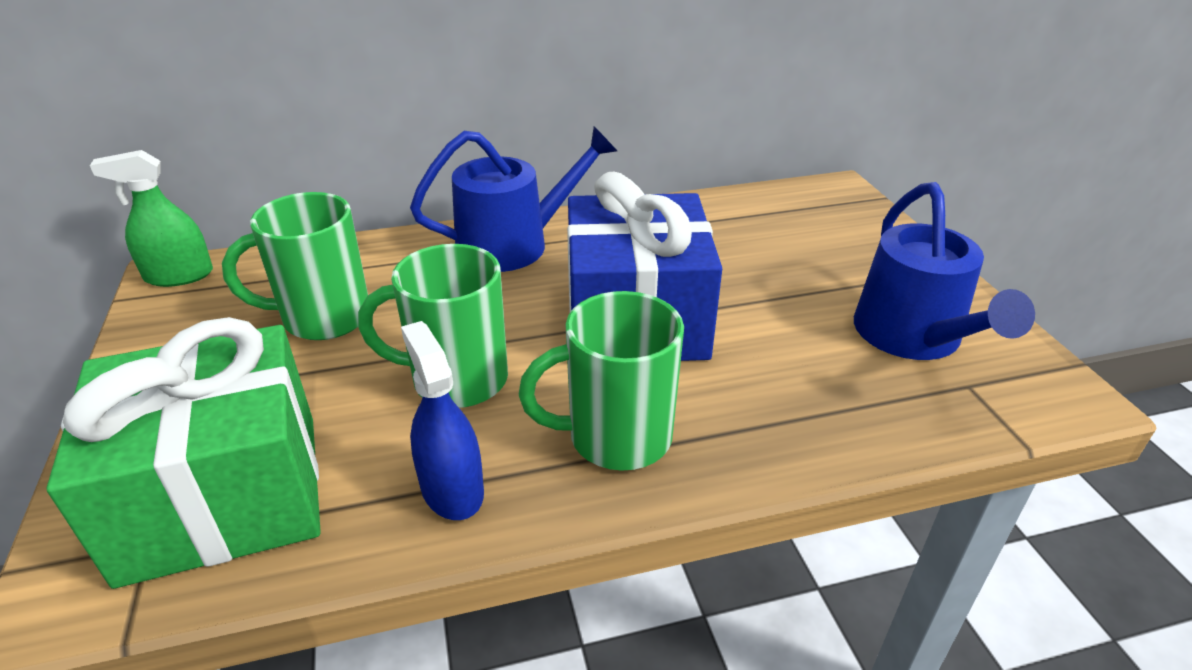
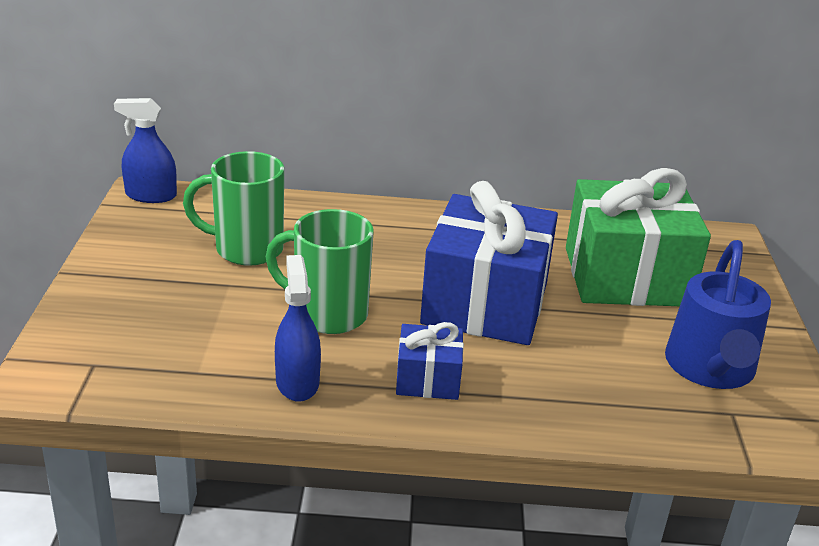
camera: 15 degrees right, 5 degrees down
(179, 275) = (151, 195): green spray bottle -> blue spray bottle
(223, 496) = (146, 348): green gift -> green gift (626, 276)
(513, 245) = (412, 225): blue watering can -> none
(616, 437) = (428, 379): green mug -> blue gift

